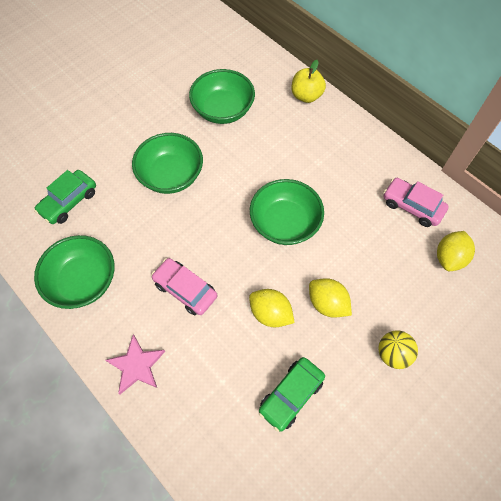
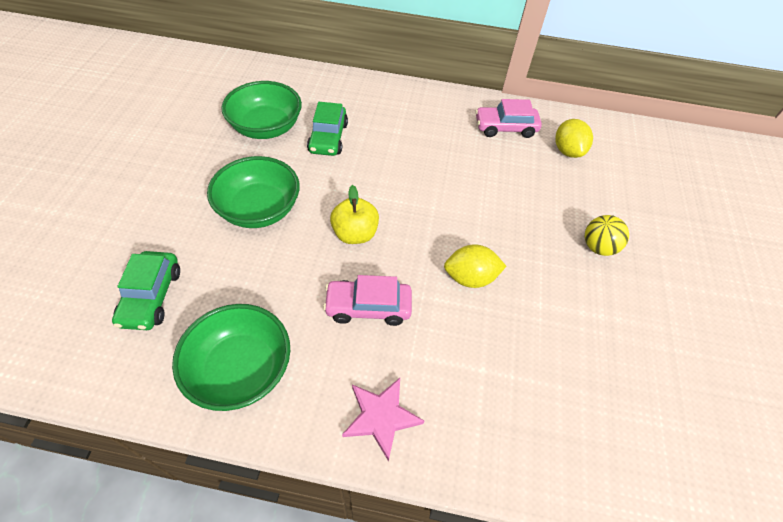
camera: 40 degrees left, 10 degrees down
(285, 223) = (413, 194): green bowl -> none
(291, 395) = (554, 337): green car -> green car (328, 138)
(306, 96) = (339, 84): yellow apple -> yellow apple (355, 234)
(327, 303) = (510, 239): yellow lemon -> none

